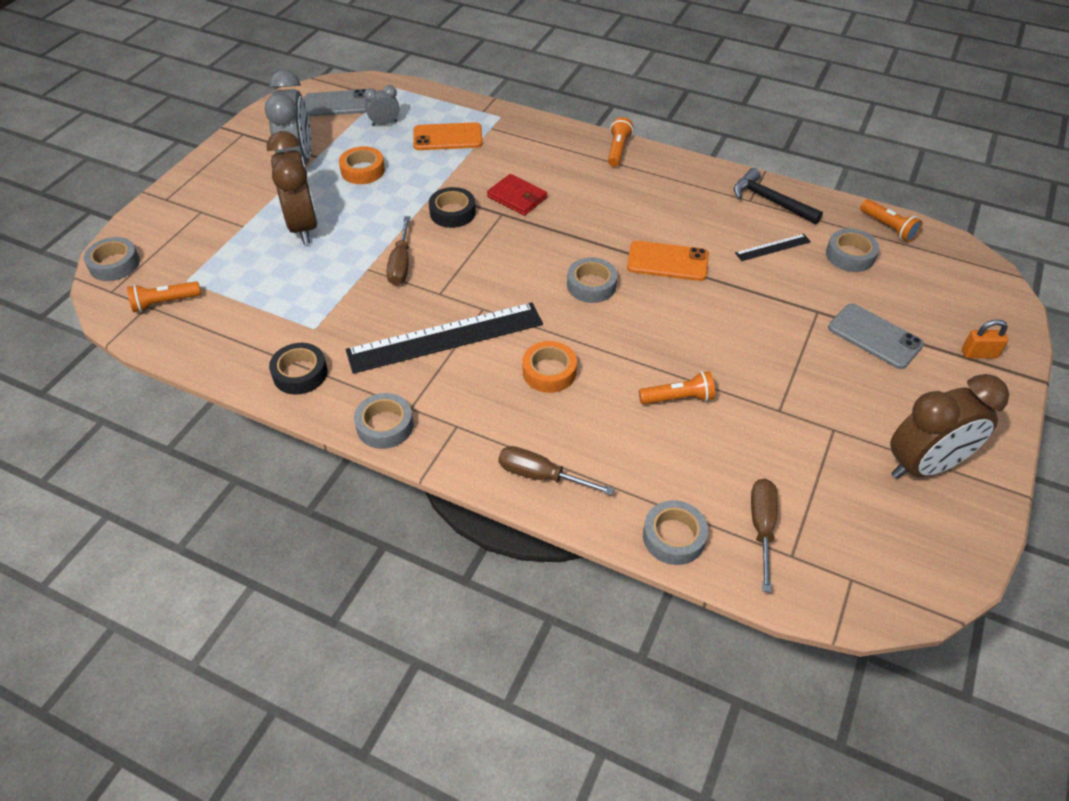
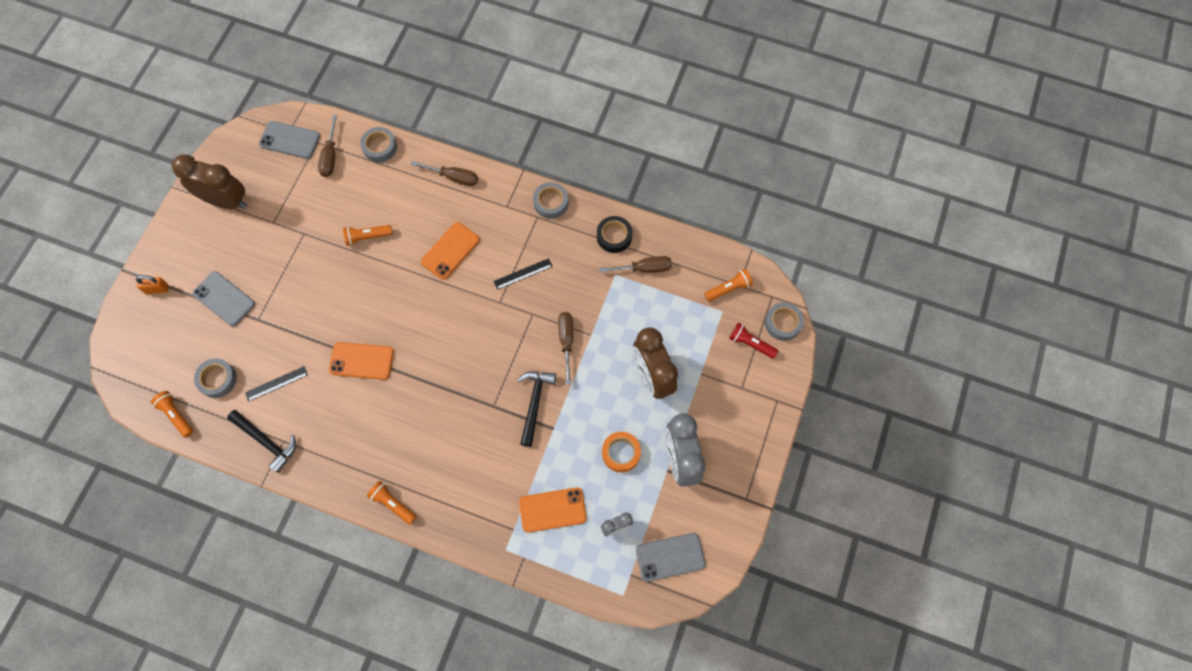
camera: 175 degrees right, 20 degrees up
(167, 248) = (750, 343): none -> red flashlight
(270, 332) = (644, 268): none -> brown screwdriver
(445, 337) = (523, 274): black ruler -> black ruler, size x0.44
(452, 212) = (534, 403): black tape -> black hammer
(517, 197) = (482, 428): red wallet -> none
(549, 372) = (450, 251): orange tape -> orange phone
(591, 285) = (421, 331): grey tape -> none
(618, 150) = (393, 504): orange flashlight -> orange flashlight turned 120 degrees clockwise
(844, 563) = (290, 140): none -> grey phone
(924, 466) = (226, 201): brown clock -> brown clock turned 45 degrees clockwise

